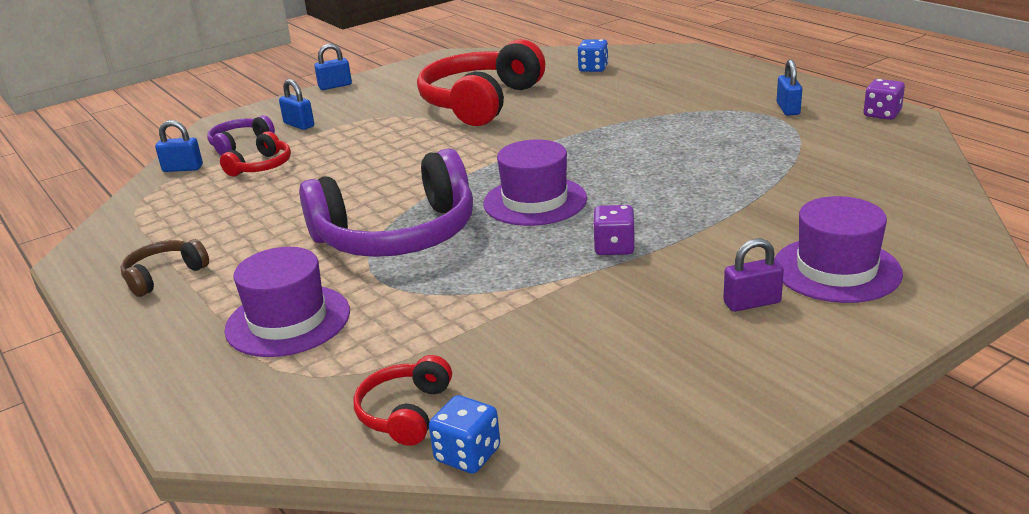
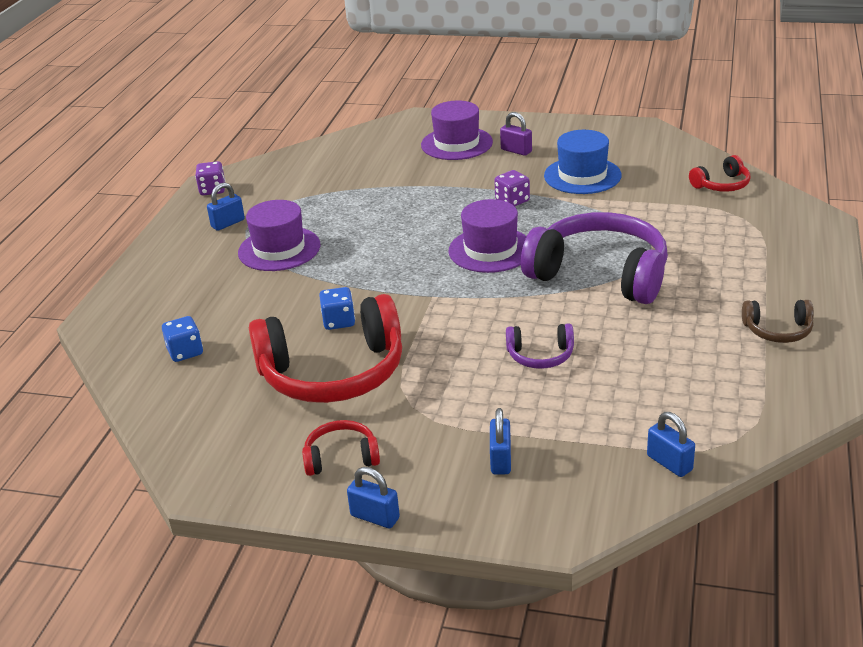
camera: 130 degrees left, 5 degrees up
(239, 144) = (584, 468): purple headphones -> purple headphones (540, 356)
(262, 166) = (602, 413): red headphones -> red headphones (341, 457)
(288, 321) = (728, 253): purple hat -> purple hat (279, 249)
(467, 455) = (716, 161): blue dice -> blue dice (339, 321)
(604, 318) = (582, 176): none -> blue hat

